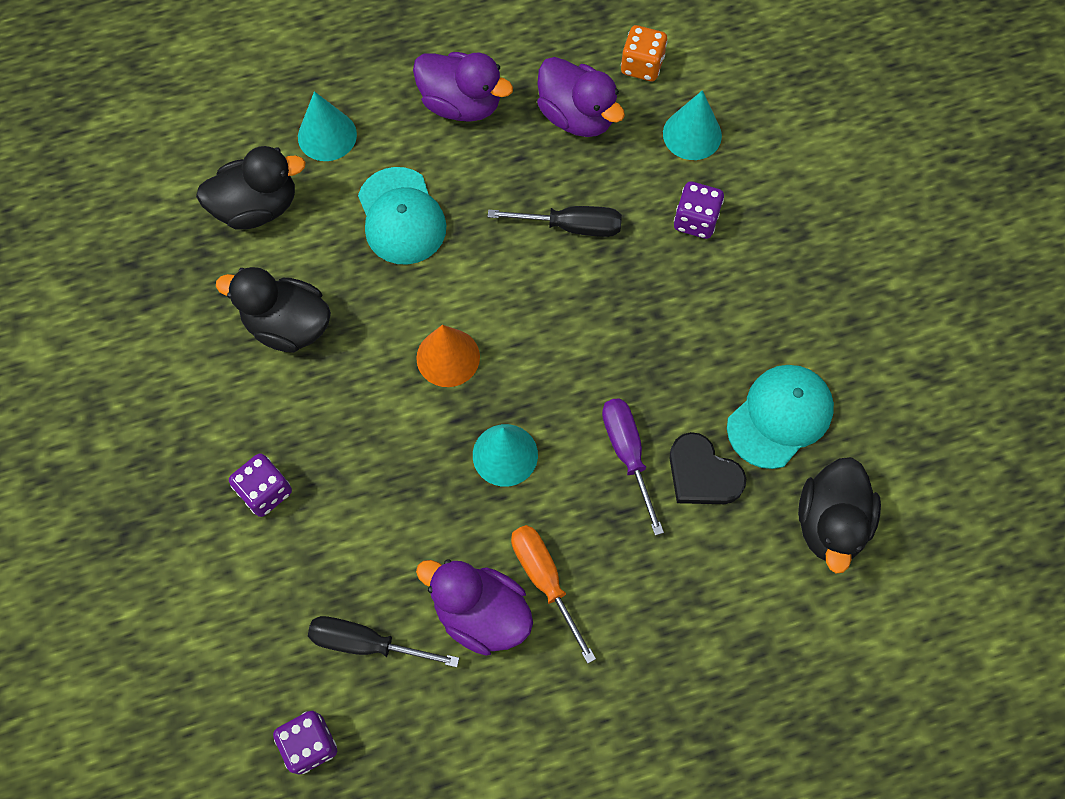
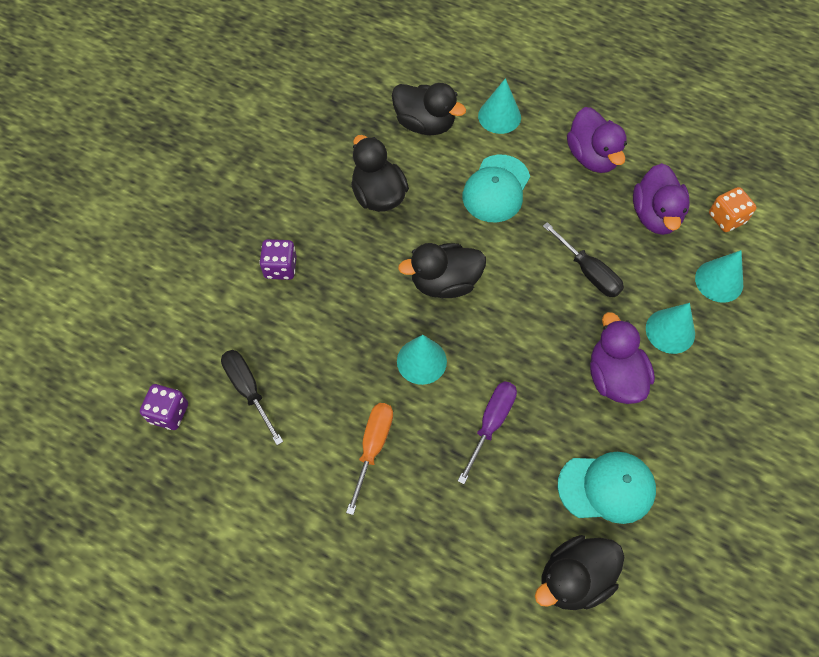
camera: 45 degrees right, 5 degrees down
(448, 357) = (444, 282): orange cone -> black duck
(481, 613) = (321, 431): purple duck -> purple duck (614, 377)
(695, 220) = (670, 331): purple dice -> turquoise cone
(702, 474) = (523, 476): black heart -> none

